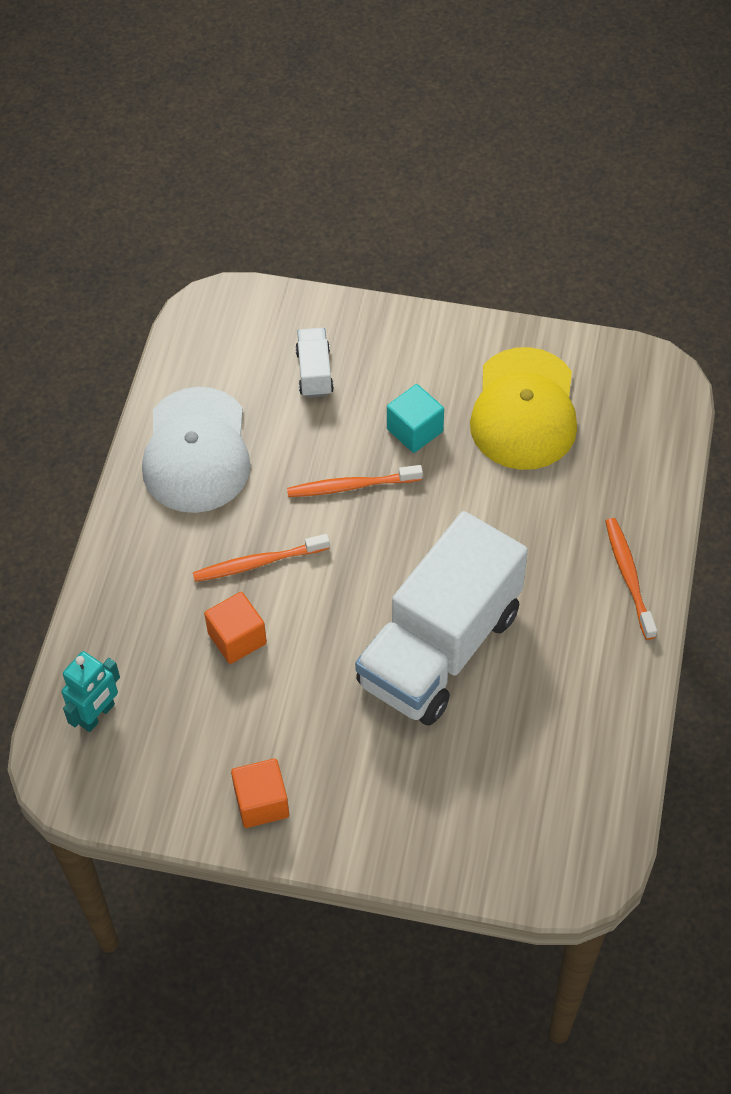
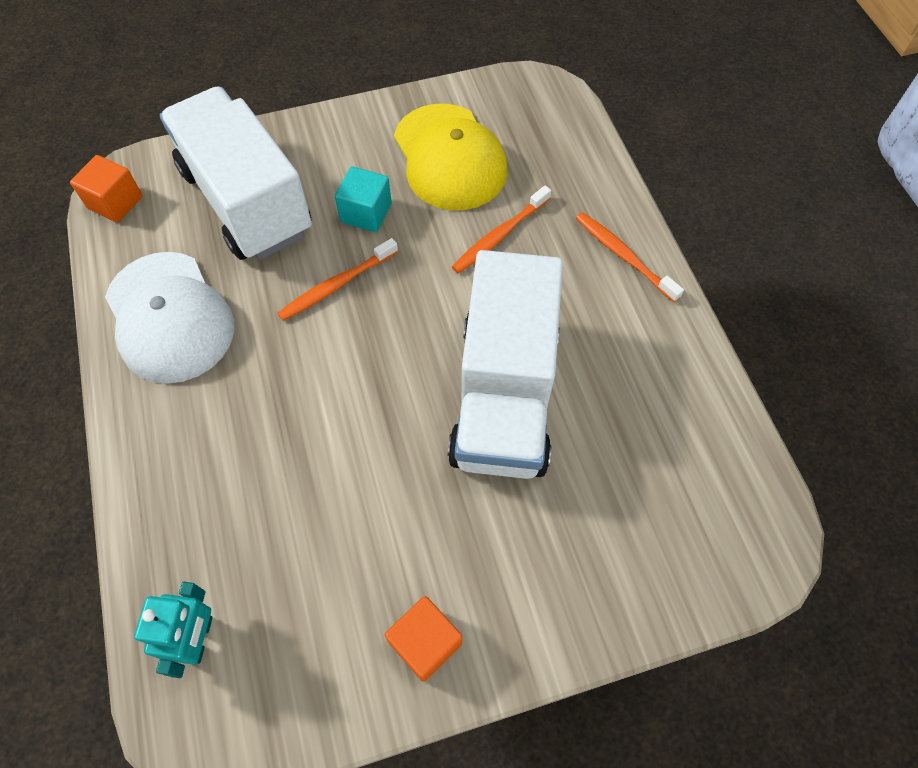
camera: 30 degrees left, 5 degrees up
(237, 638) = (306, 481): orange cube -> orange cube (115, 202)
(258, 563) = (287, 396): orange toothbrush -> orange toothbrush (499, 235)
(314, 372) = (246, 201): white truck -> white truck, size x2.44

